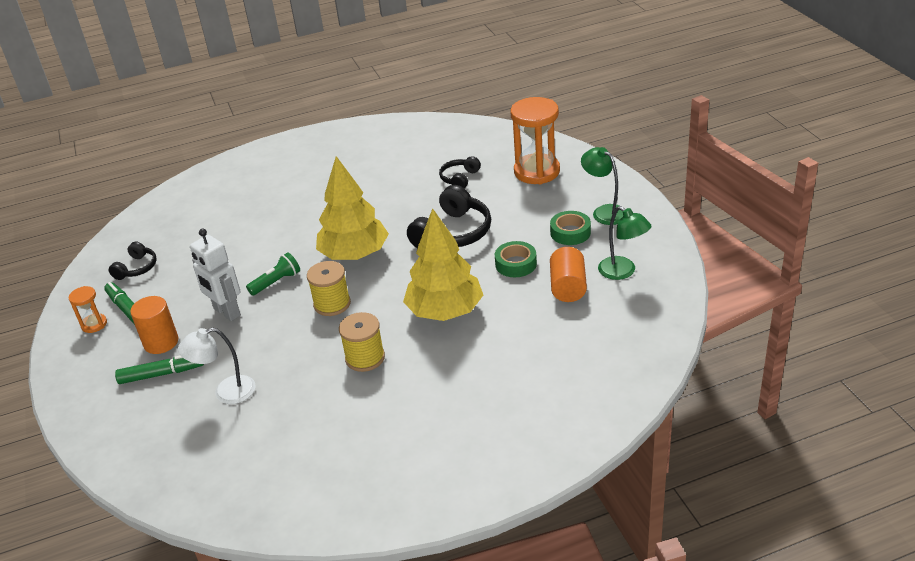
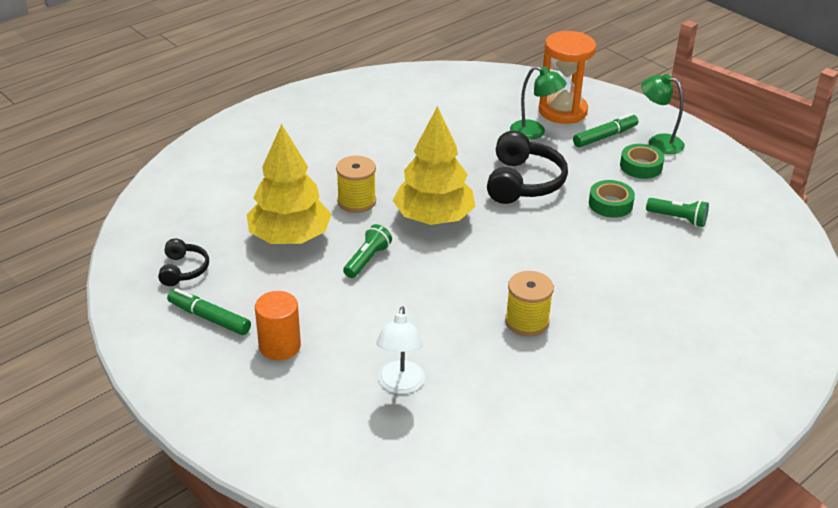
camera: 25 degrees left, 0 degrees up
(94, 324) = (178, 341): orange hourglass -> none
(161, 374) = (307, 380): green marker -> green marker (605, 136)
(226, 312) = (333, 301): white robot -> none
(226, 392) = (400, 385): white lamp -> white lamp turned 45 degrees counterclockwise
(332, 304) = (448, 273): yellow spool -> yellow spool (356, 201)
(445, 311) = (574, 261): yellow tree -> yellow tree (289, 238)
(460, 178) = (488, 127): black headphones -> none
(568, 287) = (678, 219): orange cylinder -> green flashlight
(623, 272) = (718, 197): green lamp -> green lamp (534, 132)

